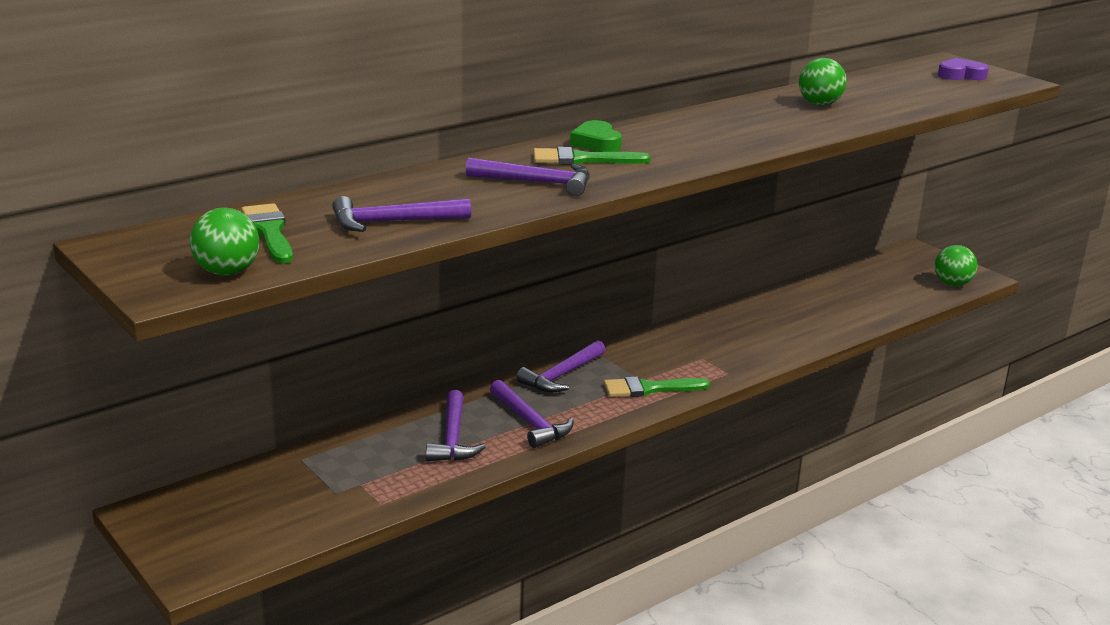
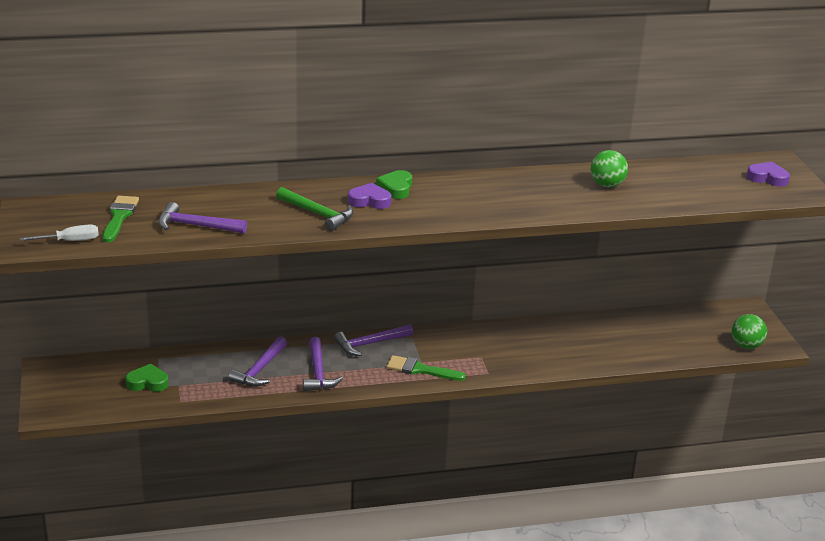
camera: 25 degrees right, 5 degrees up
(227, 272) = (70, 241): green ball -> white screwdriver
(313, 492) = (148, 382): none -> green heart
(537, 183) = (317, 214): purple hammer -> green hammer
(582, 159) = (369, 201): green brush -> purple heart

